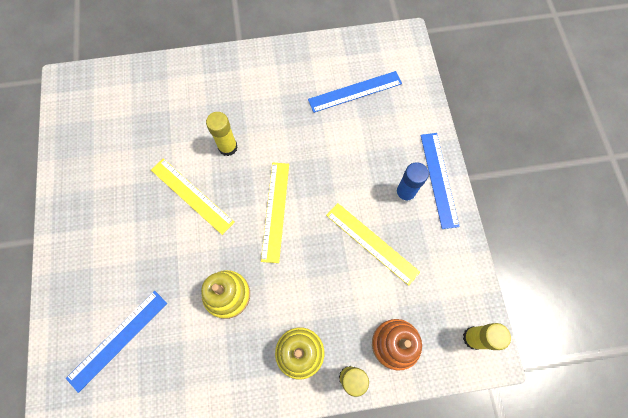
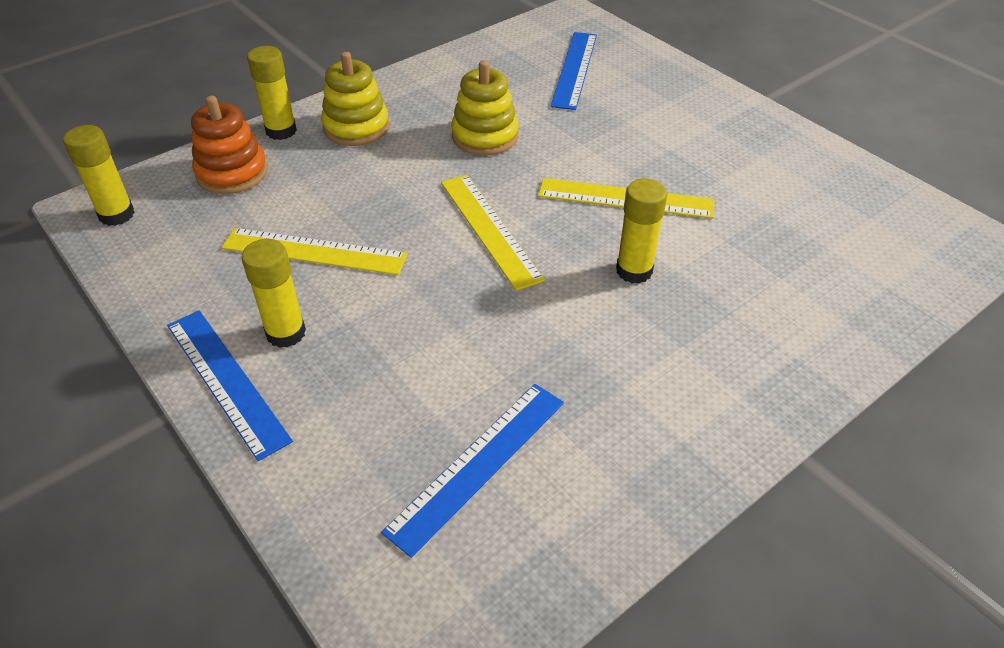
camera: 150 degrees right, 25 degrees down
(404, 193) = (286, 333): blue glue stick -> yellow glue stick

